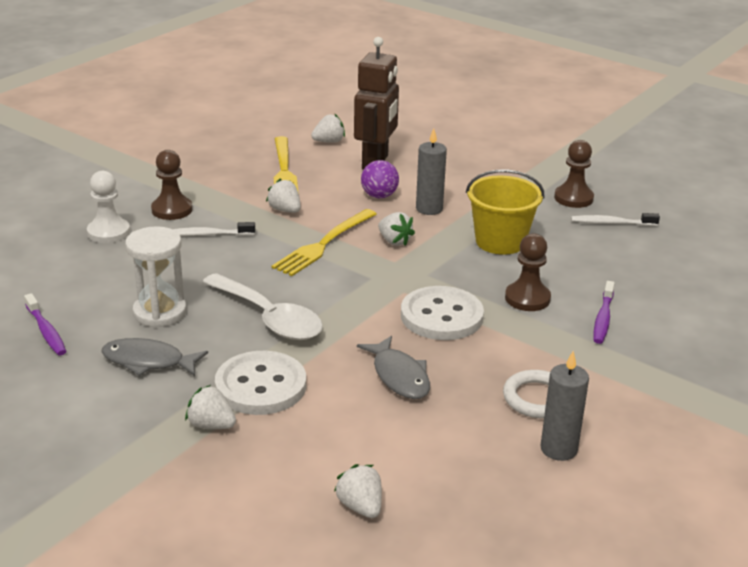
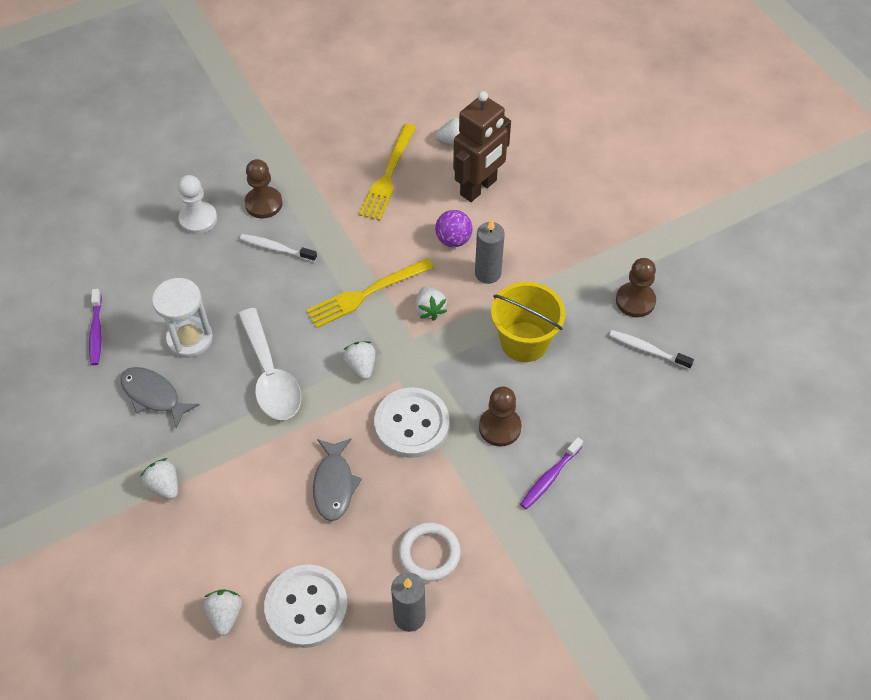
camera: 25 degrees right, 25 degrees up
(261, 386) = (222, 455): white button -> white button (306, 607)
(285, 210) = (358, 235): white strawberry -> white strawberry (361, 366)

